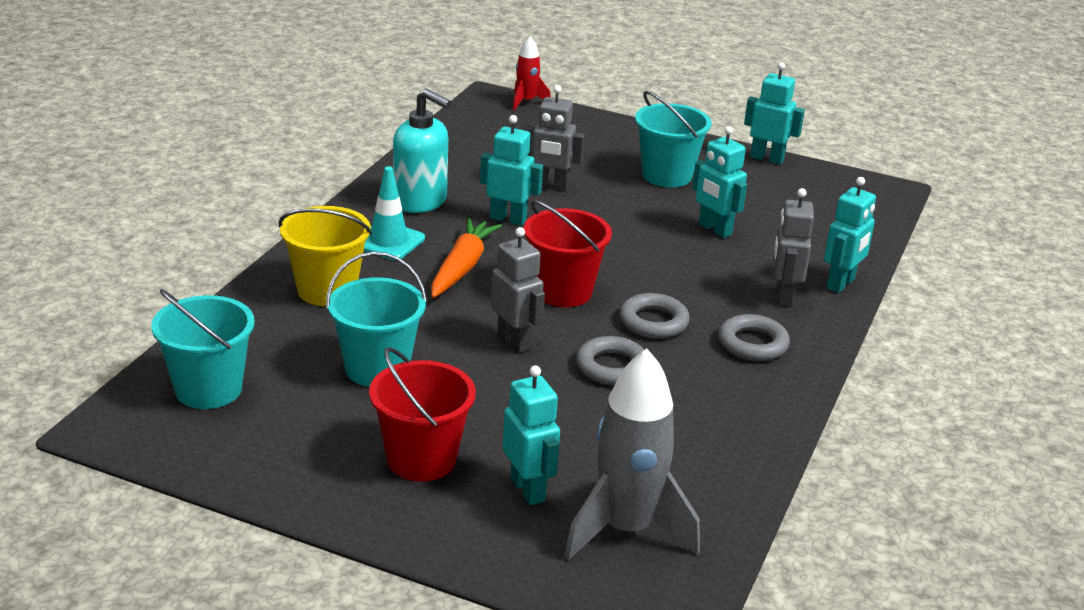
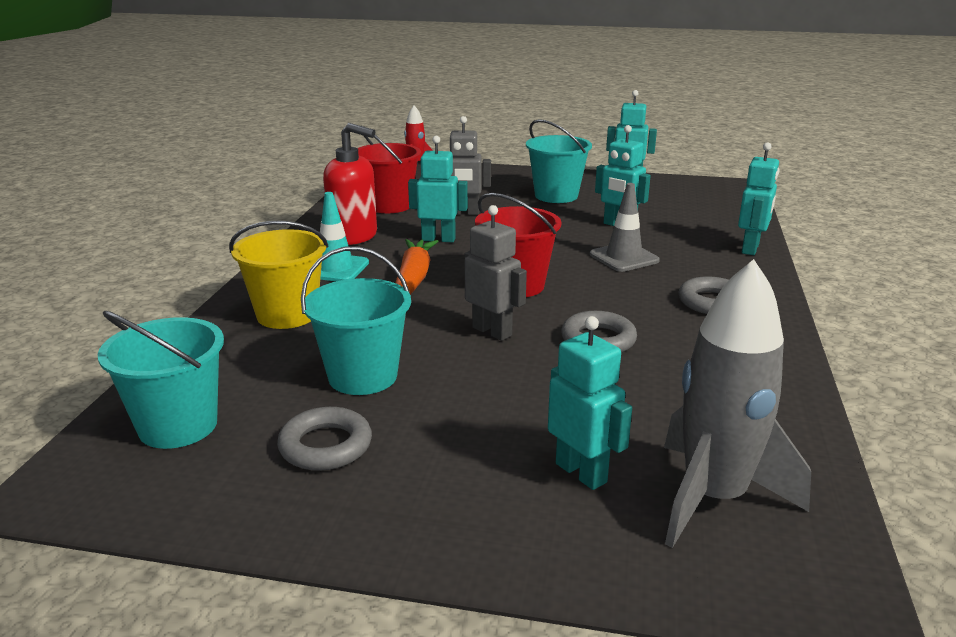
camera: 10 degrees left, 5 degrees down
(420, 201) = (354, 236): turquoise soap dispenser -> red soap dispenser
(421, 459) = (447, 460): red bucket -> red bucket (389, 205)
(653, 322) = (613, 298): grey ring -> grey ring (325, 446)
(694, 274) = (624, 257): none -> grey traffic cone
(783, 297) = (711, 264): grey robot -> none

